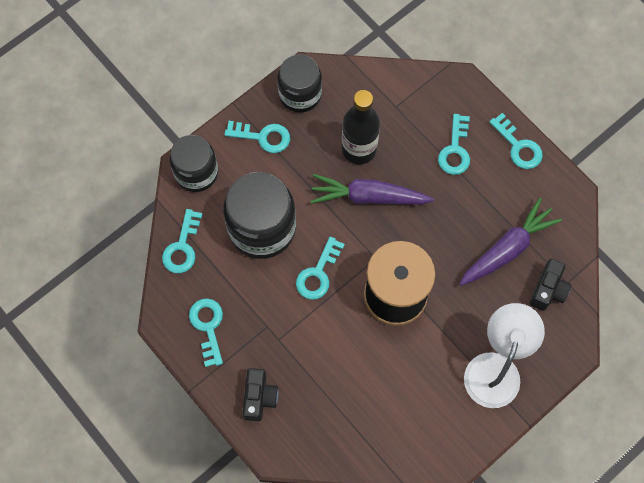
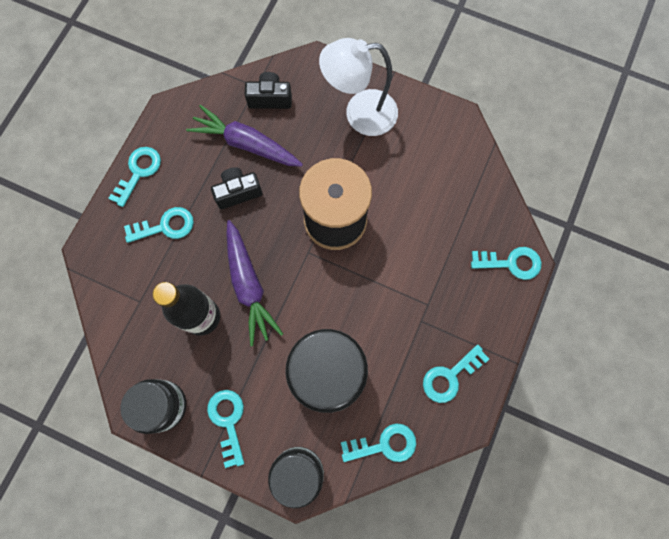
camera: 115 degrees left, 5 degrees up
(259, 397) = (488, 296): black camera -> black camera (238, 192)
(318, 273) = (348, 297): turquoise key -> turquoise key (511, 263)

